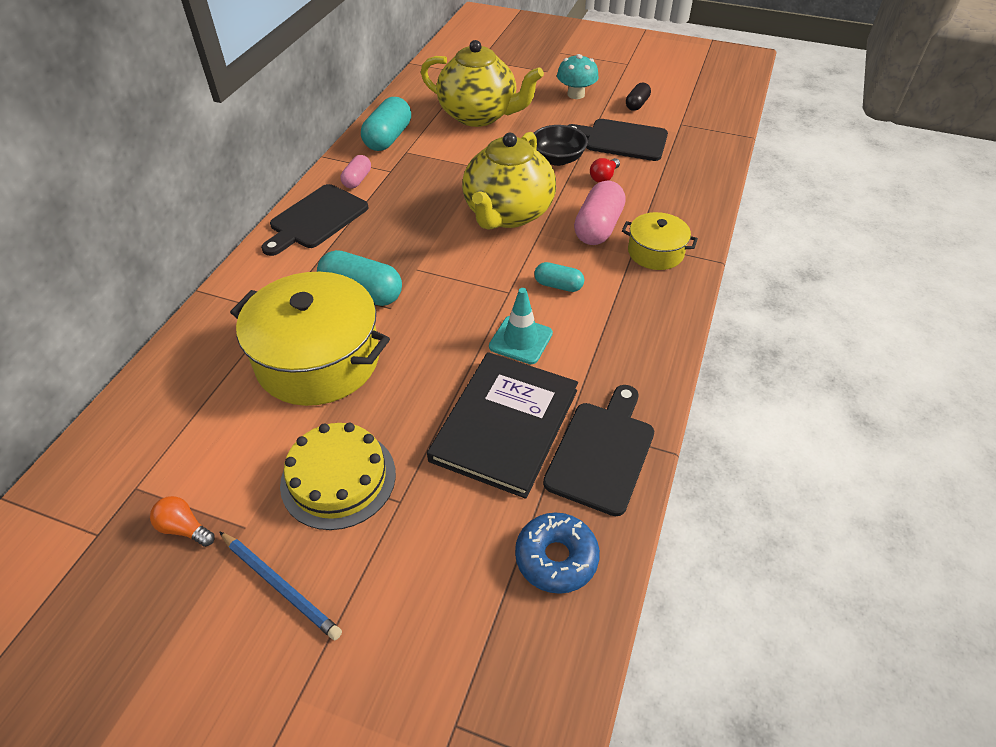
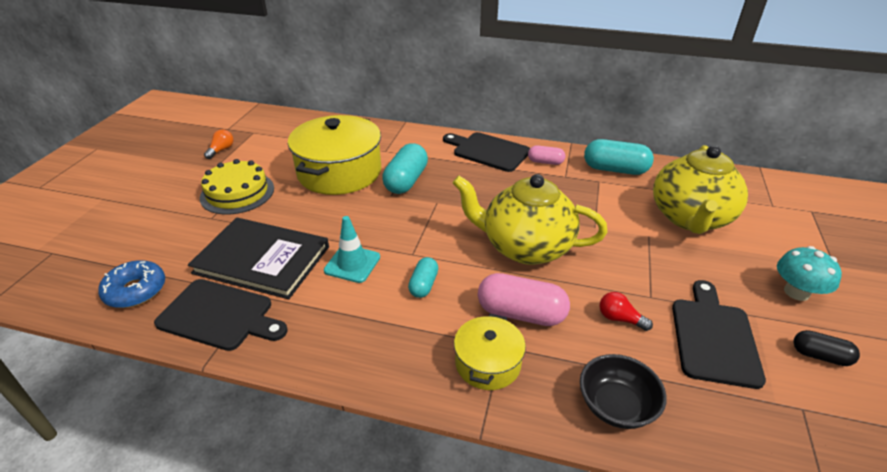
camera: 85 degrees right, 10 degrees down
(281, 586) = (171, 184): blue pencil -> none
(557, 159) = (638, 279): black bowl -> black bowl (616, 406)

